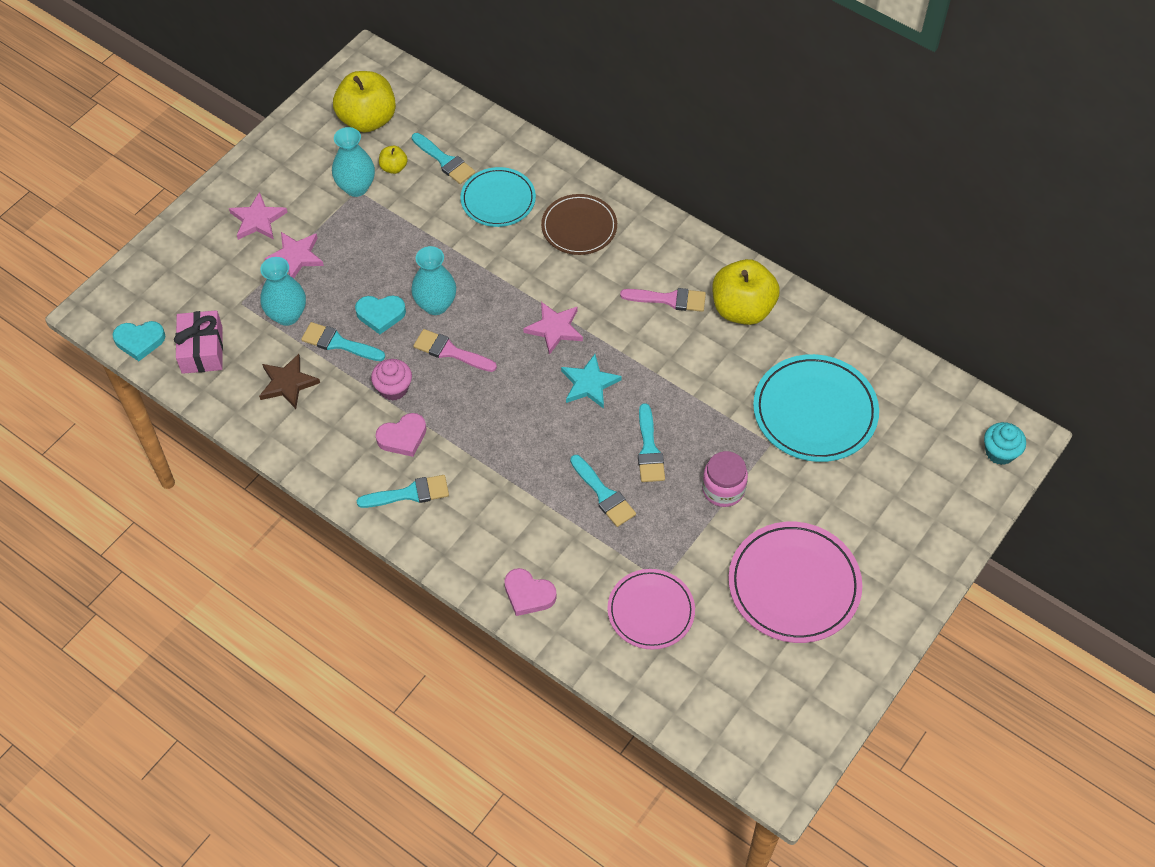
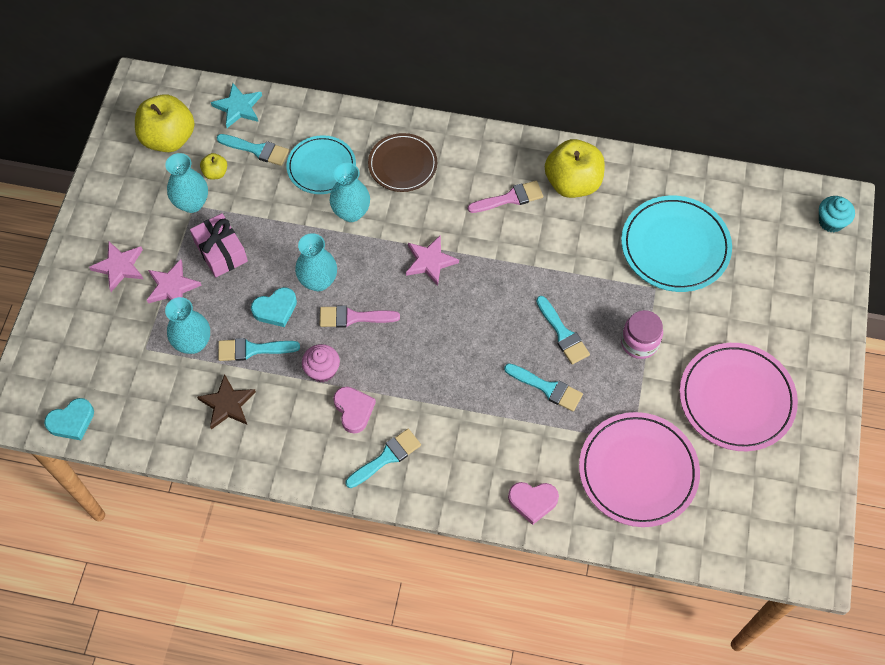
camera: 25 degrees left, 5 degrees up
(202, 350) = (133, 406): pink gift -> pink gift (221, 252)
(403, 437) = (354, 410): pink heart -> pink heart turned 60 degrees counterclockwise
(503, 253) = (351, 212): none -> turquoise vase
(589, 384) = (484, 297): turquoise star -> turquoise star (238, 107)
(651, 611) = (638, 471): pink plate -> pink plate, size x1.53

